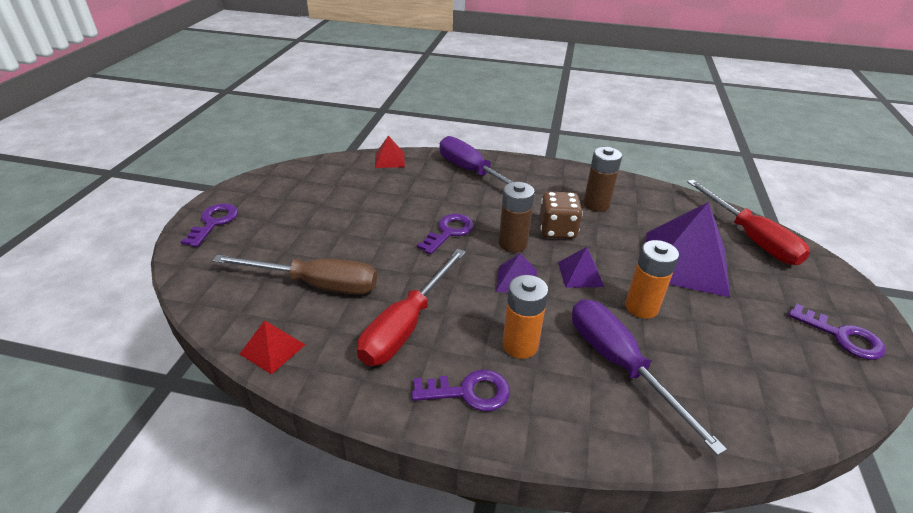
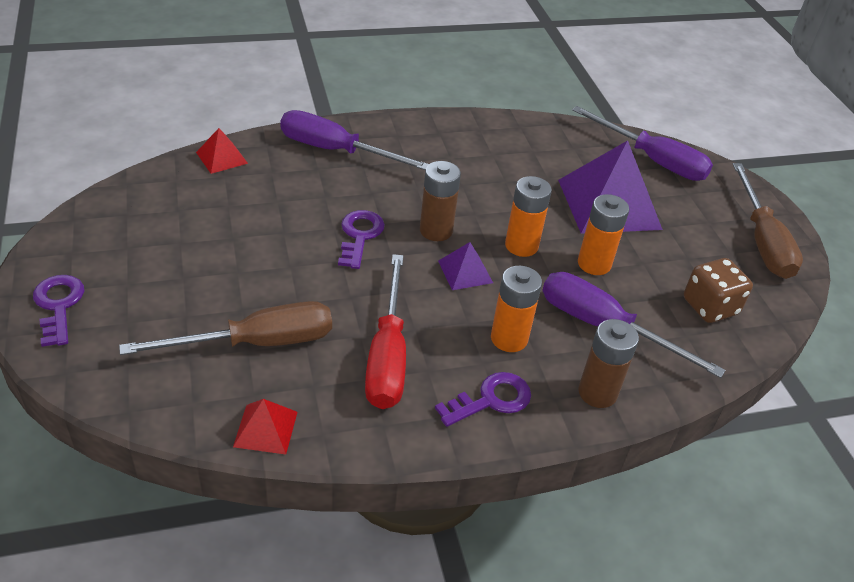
camera: 30 degrees left, 5 degrees up
(557, 230) = (471, 201): brown dice -> brown dice (710, 307)
(580, 274) = (521, 246): purple pyramid -> orange battery
(596, 204) = (493, 159): brown battery -> brown battery (597, 393)
(750, 237) = (652, 160): red screwdriver -> purple screwdriver
(842, 336) = (762, 241): purple key -> brown screwdriver

